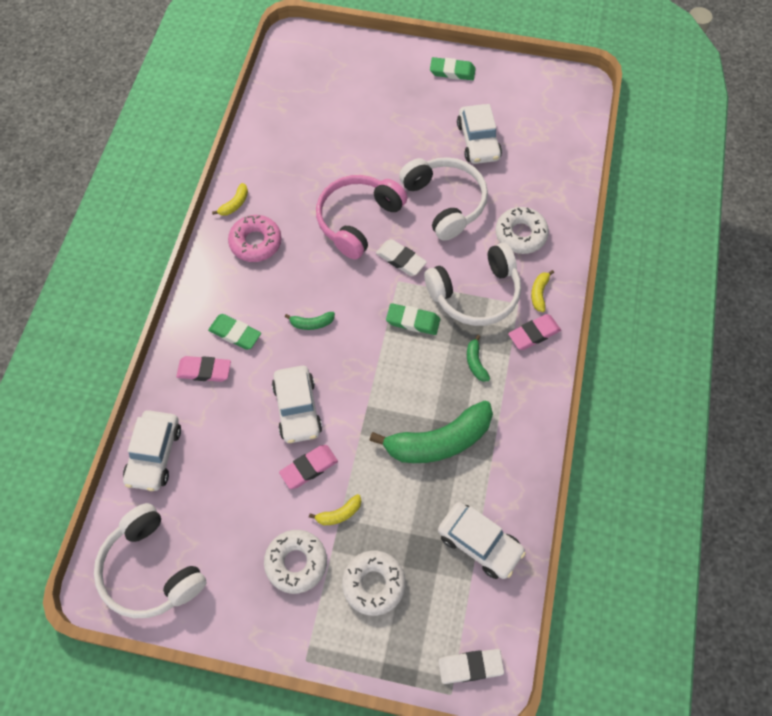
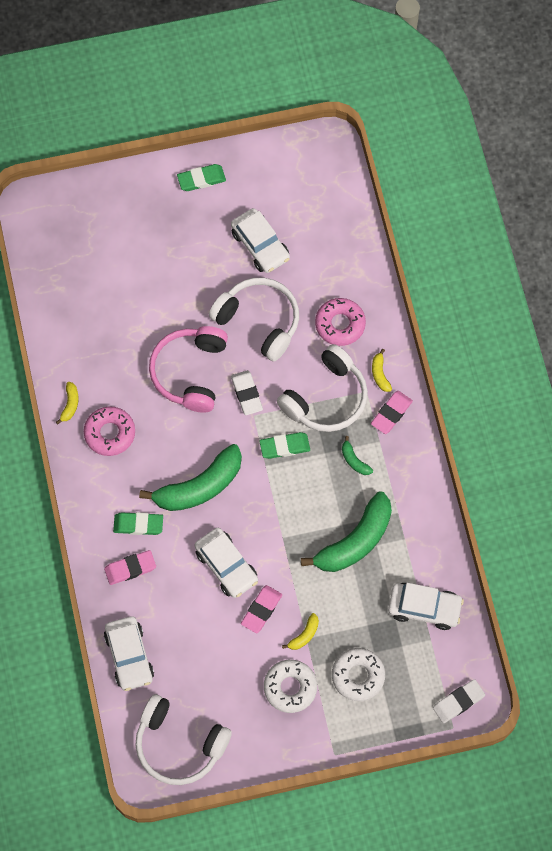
camera: 25 degrees left, 5 degrees up
(312, 323) = (199, 487): green banana -> green banana, size x2.37
(401, 259) = (247, 394): white eraser -> white eraser turned 60 degrees clockwise
(520, 234) = (340, 324): white donut -> pink donut

